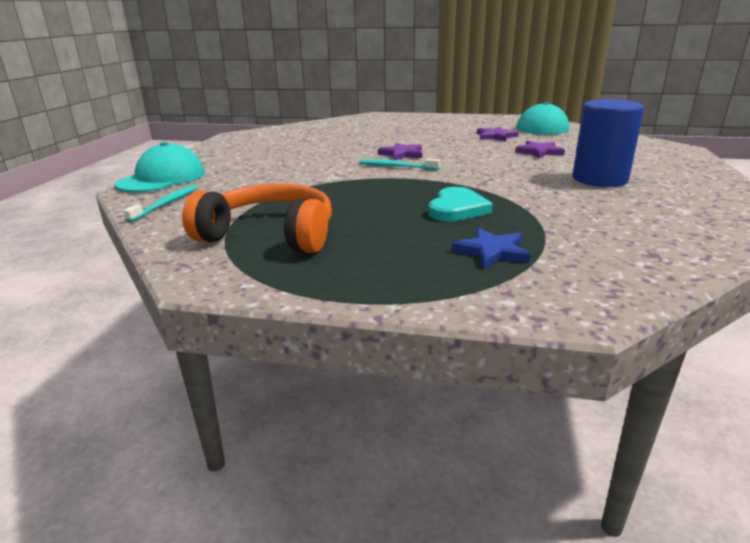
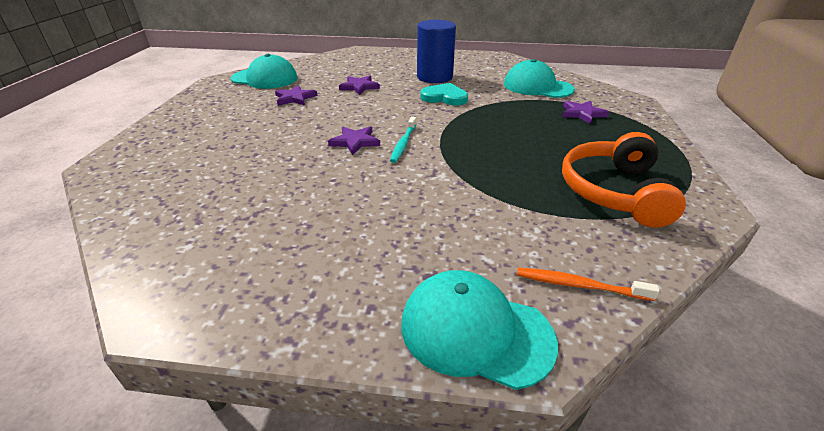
camera: 95 degrees left, 10 degrees up
(166, 204) = (579, 285): turquoise toothbrush -> orange toothbrush
(457, 209) = (514, 120): turquoise heart -> turquoise heart (444, 97)
(491, 251) = (582, 113): blue star -> purple star
(604, 234) = (537, 87): none -> turquoise cap

